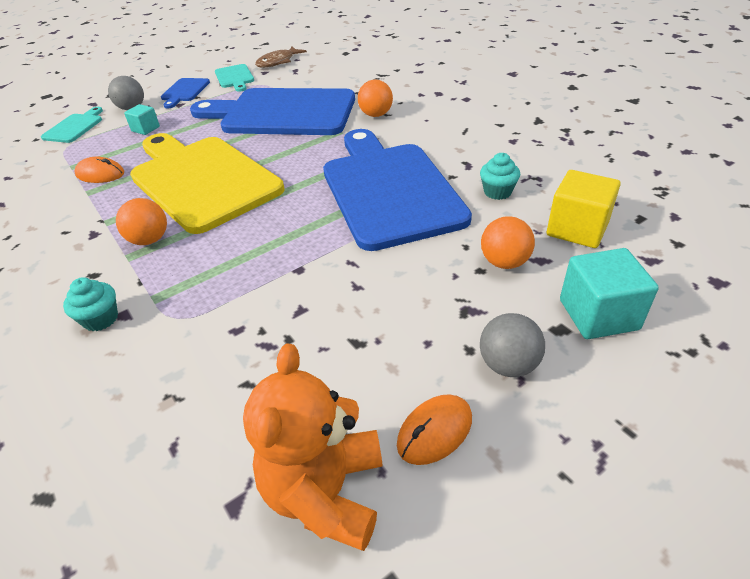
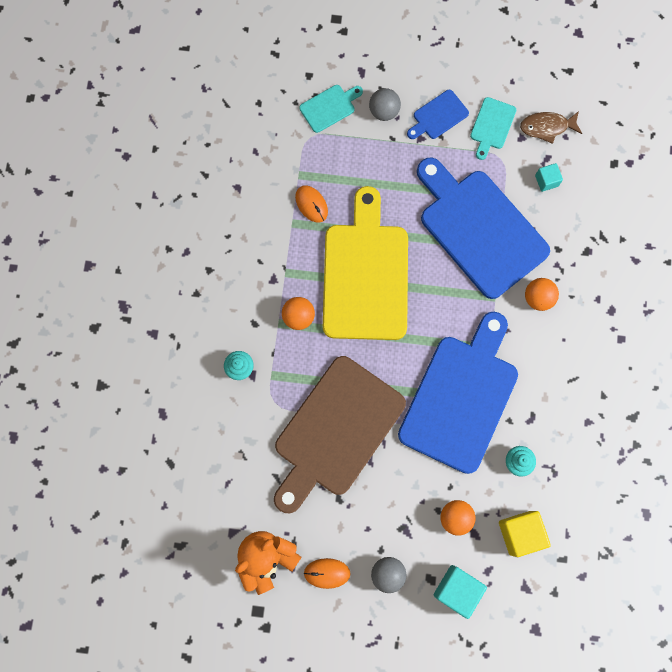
camera: 40 degrees right, 35 degrees up
(145, 129) = (374, 160): turquoise cube -> turquoise cube (546, 181)
(285, 290) = (335, 431): none -> brown cutting board

